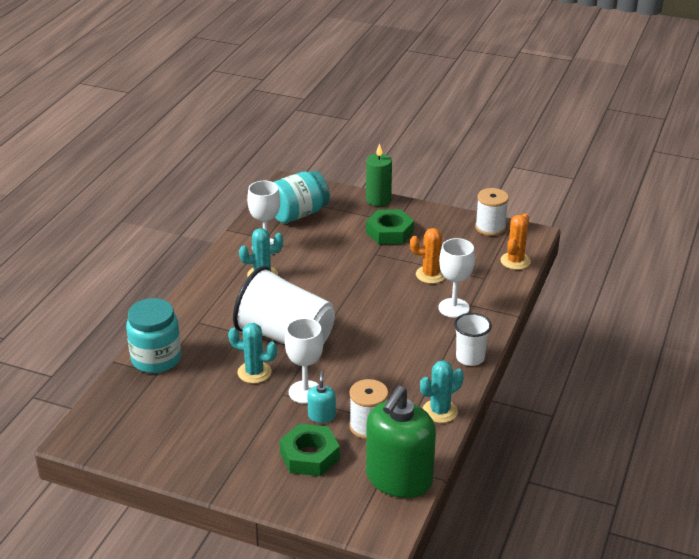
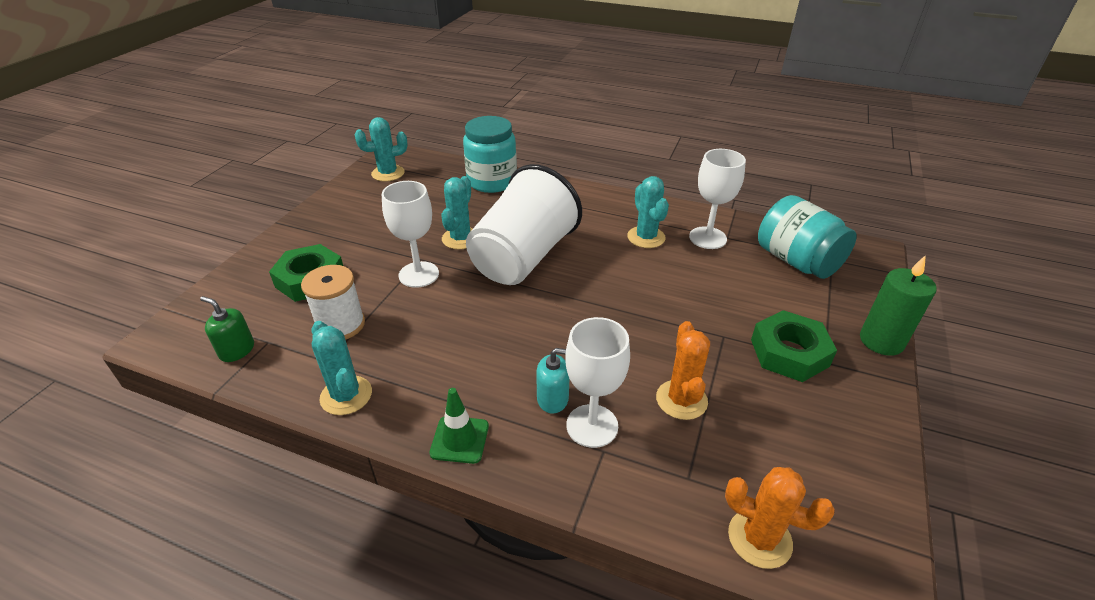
camera: 90 degrees right, 5 degrees up
(123, 434) = (388, 173): none -> turquoise cactus
(321, 416) = (373, 287): turquoise soap dispenser -> turquoise soap dispenser (553, 399)
(399, 478) = (237, 350): green soap dispenser -> green soap dispenser, size x0.42
(470, 358) = (459, 439): white cup -> green traffic cone
(490, 227) = (869, 502): white spool -> none

